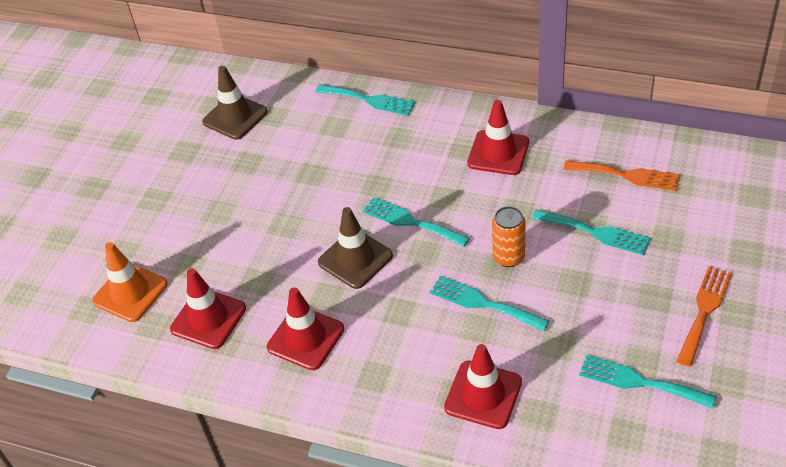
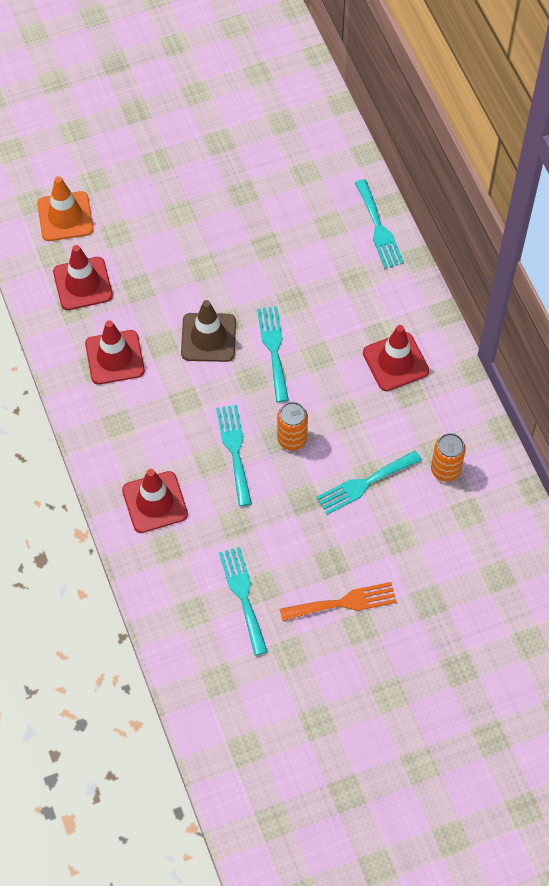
camera: 45 degrees right, 15 degrees up
(235, 117) = (281, 147): brown traffic cone -> none
(595, 232) = (365, 483): turquoise fork -> turquoise fork turned 75 degrees clockwise
(626, 175) = (445, 470): orange fork -> orange can

